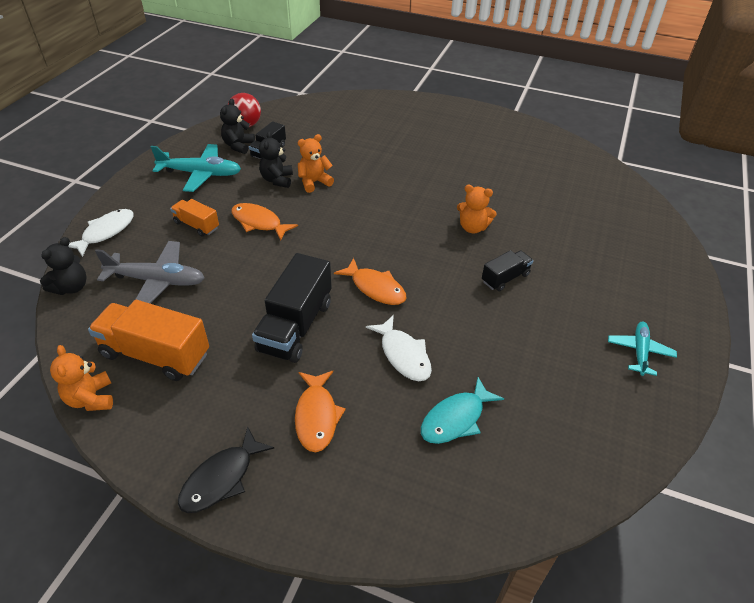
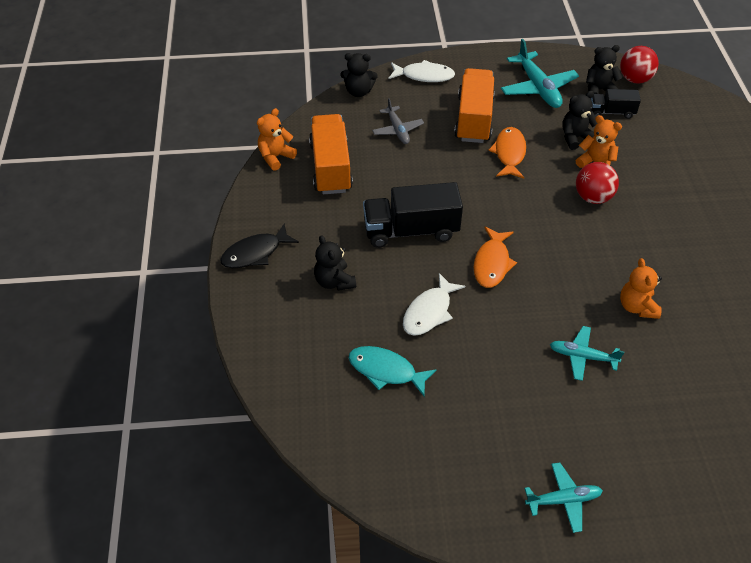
camera: 65 degrees right, 5 degrees up
(157, 281) = (397, 130): grey plane -> grey plane, size x0.62
(196, 225) = (473, 119): orange truck -> orange truck, size x1.82
(221, 478) = (255, 253): black fish -> black fish turned 45 degrees counterclockwise
(317, 416) = (334, 281): orange fish -> black teddy bear
(348, 200) = (593, 197): none -> red ball
(505, 278) = (582, 356): black truck -> turquoise plane

